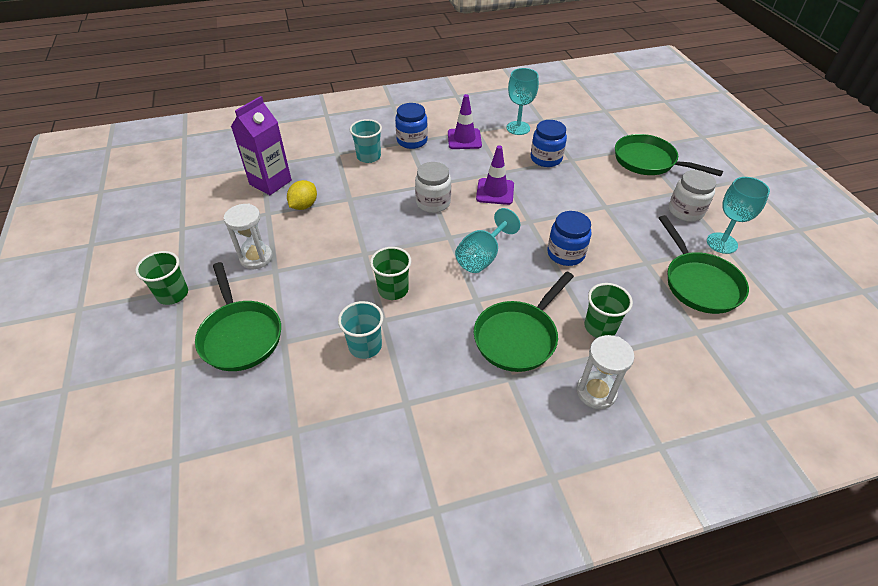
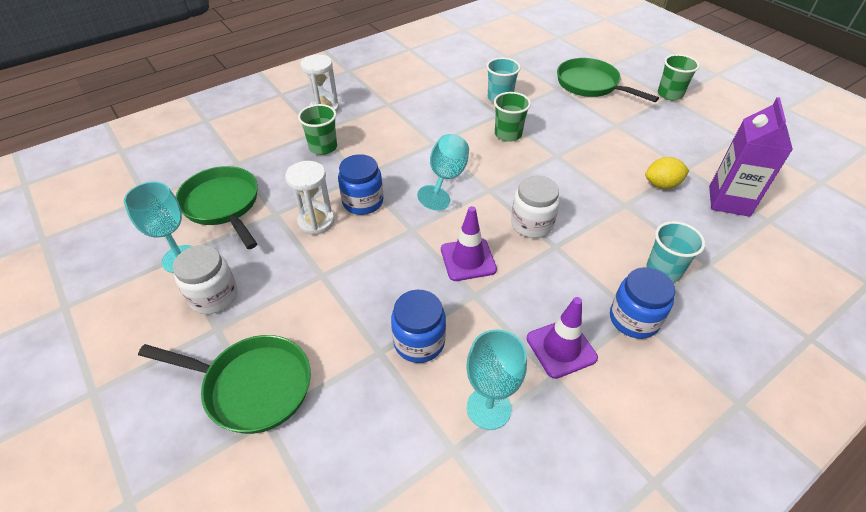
camera: 160 degrees right, 0 degrees up
(256, 258) = (644, 130): white hourglass -> white hourglass (316, 222)
(304, 205) = (661, 185): yellow lemon -> yellow lemon turned 75 degrees clockwise
(518, 336) = (389, 127): green pan -> none

